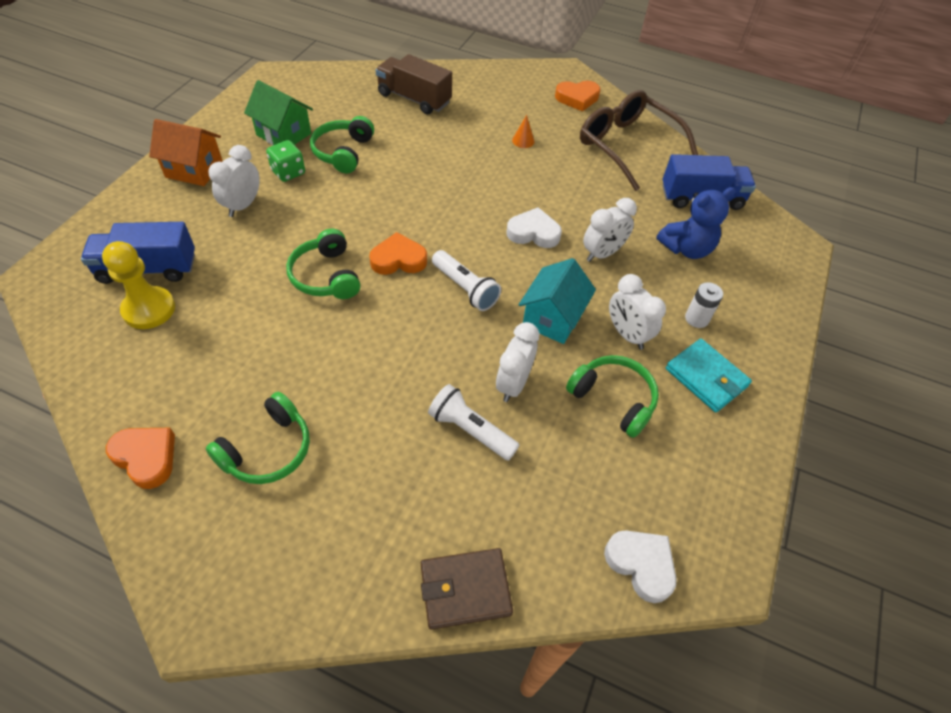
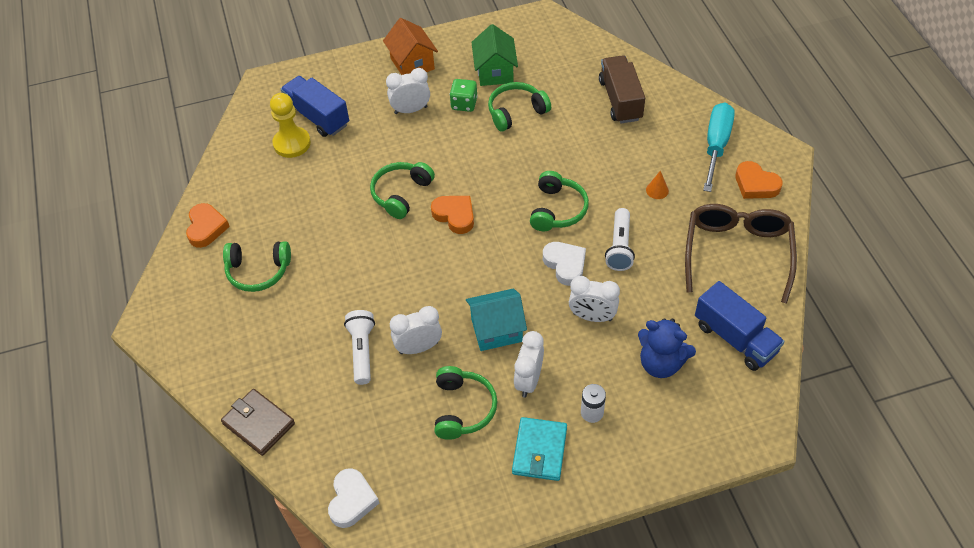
camera: 55 degrees right, 0 degrees up
(465, 288) = (470, 267): white flashlight -> white flashlight (620, 247)
(473, 199) = (557, 210): none -> green headphones
(520, 90) = (716, 145): none -> turquoise screwdriver

